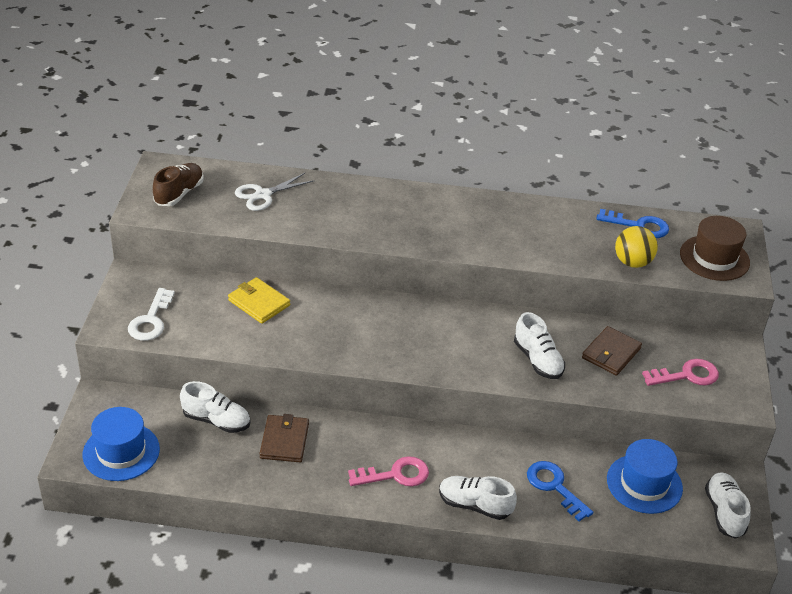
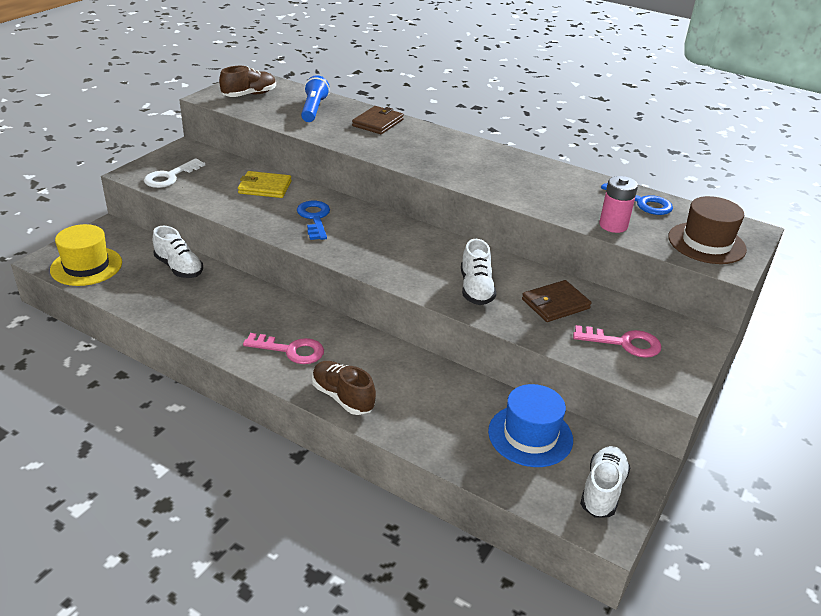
camera: 25 degrees right, 5 degrees down
(121, 452) = (86, 266): blue hat -> yellow hat
(259, 303) = (264, 187): yellow wallet -> yellow wallet turned 60 degrees counterclockwise
(263, 195) = (314, 109): white scissors -> blue flashlight
(284, 441) = (219, 297): brown wallet -> brown wallet (378, 123)
(474, 505) = (342, 397): white shoe -> brown shoe
(554, 486) = (433, 408): blue key -> blue key (314, 218)
(632, 262) = (613, 225): yellow ball -> pink battery

